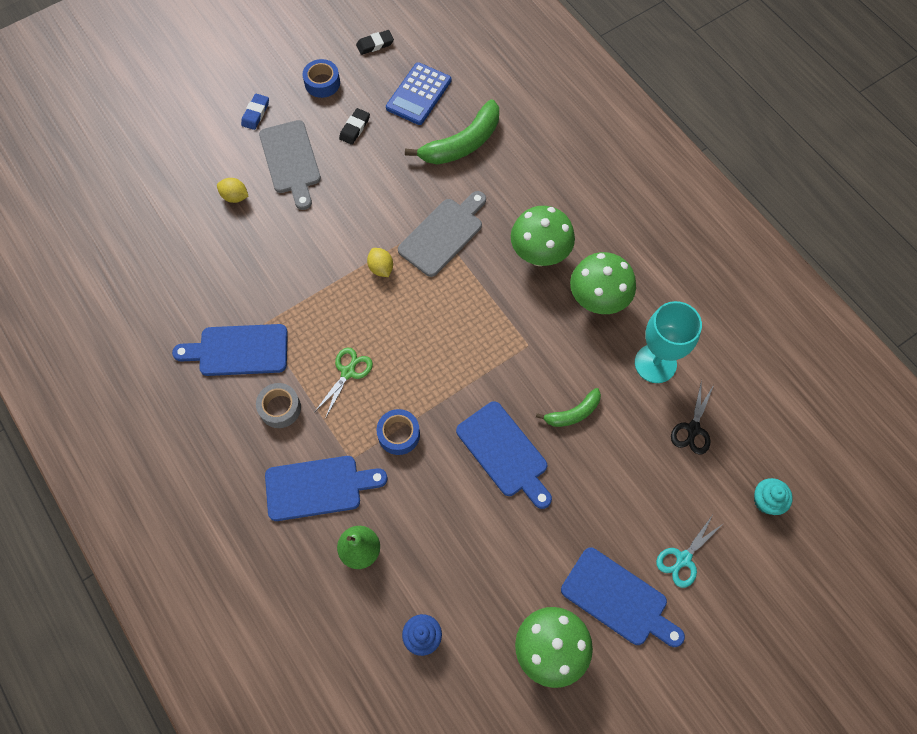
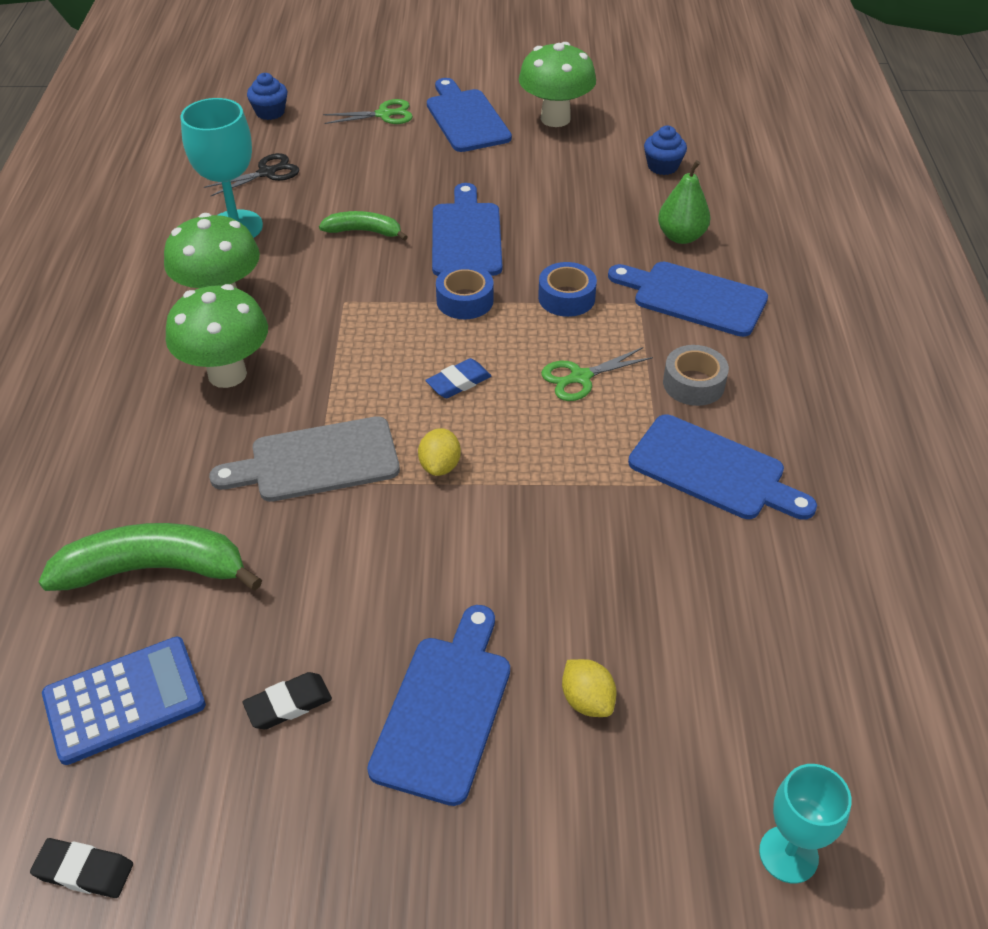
camera: 145 degrees left, 20 degrees down
(126, 185) = (788, 854): none -> turquoise goblet
(255, 113) = (439, 858): blue eraser -> blue eraser (458, 382)
(291, 161) = (445, 709): grey cutting board -> blue cutting board
(322, 83) = (261, 844): blue tape -> blue tape (465, 300)
(683, 559) = (384, 114): turquoise scissors -> green scissors
(767, 501) = (270, 112): turquoise cupcake -> blue cupcake

